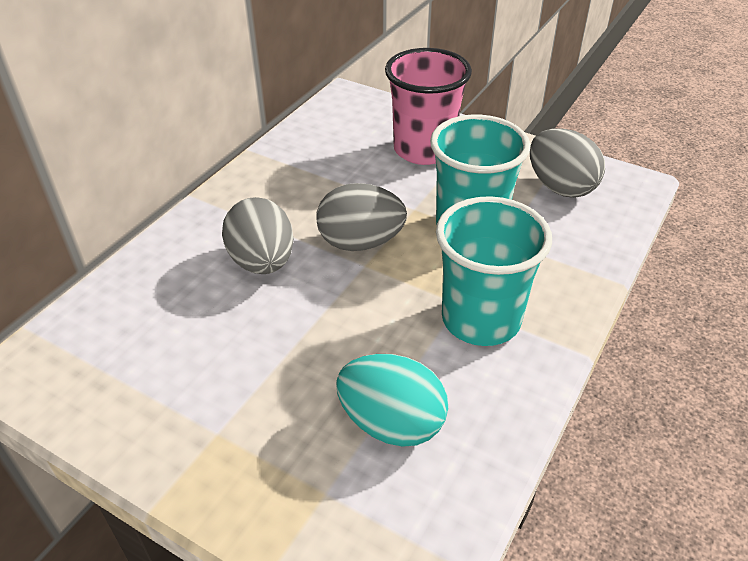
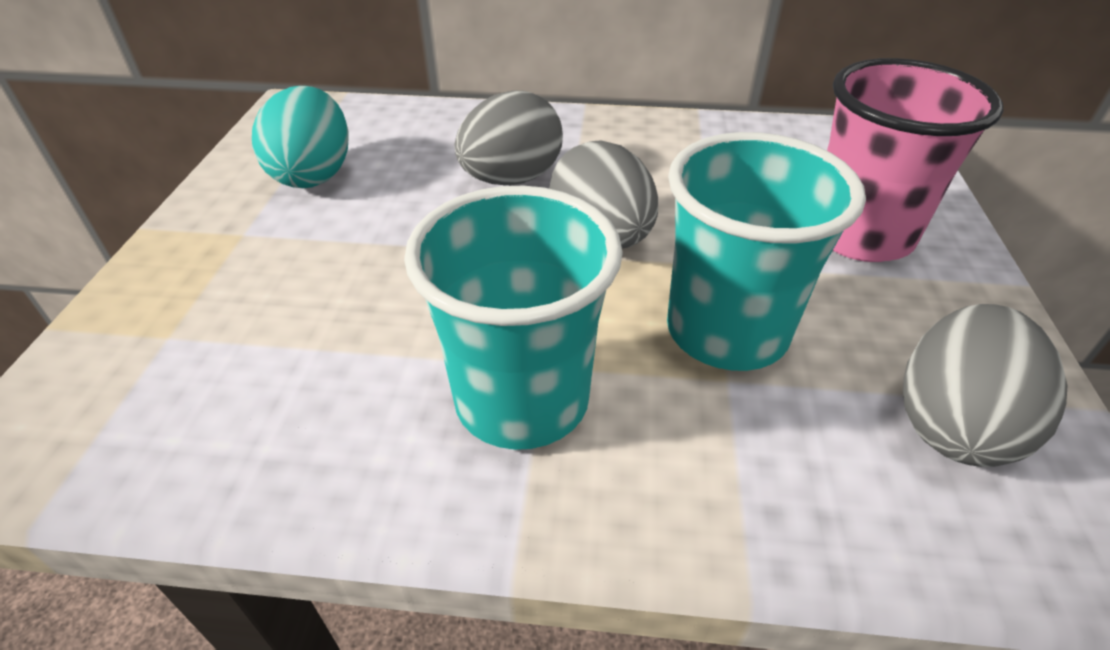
camera: 65 degrees right, 0 degrees up
(392, 423) = (284, 361): turquoise egg -> turquoise egg (314, 175)

